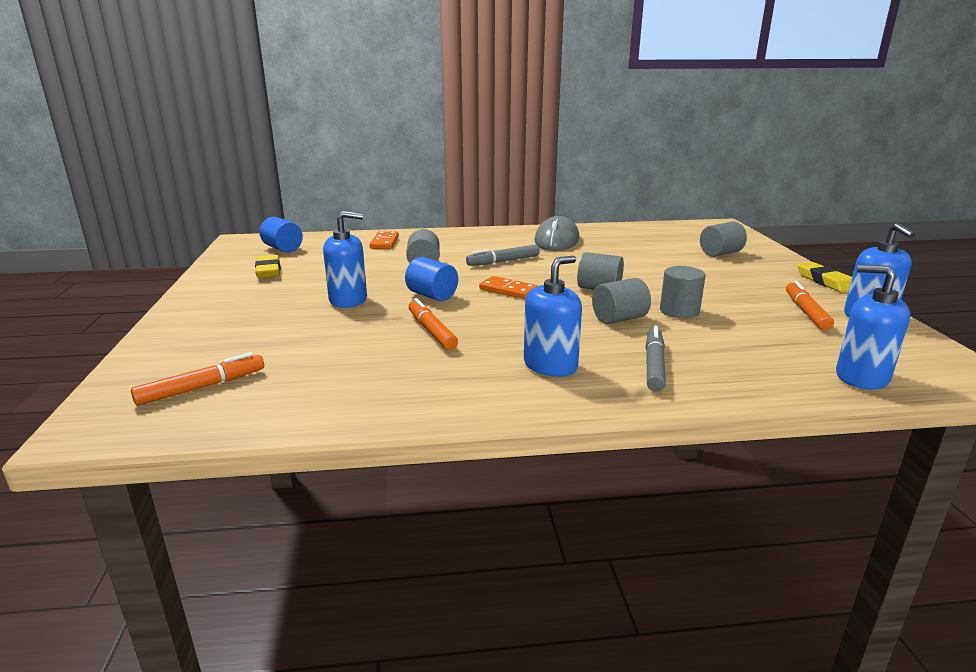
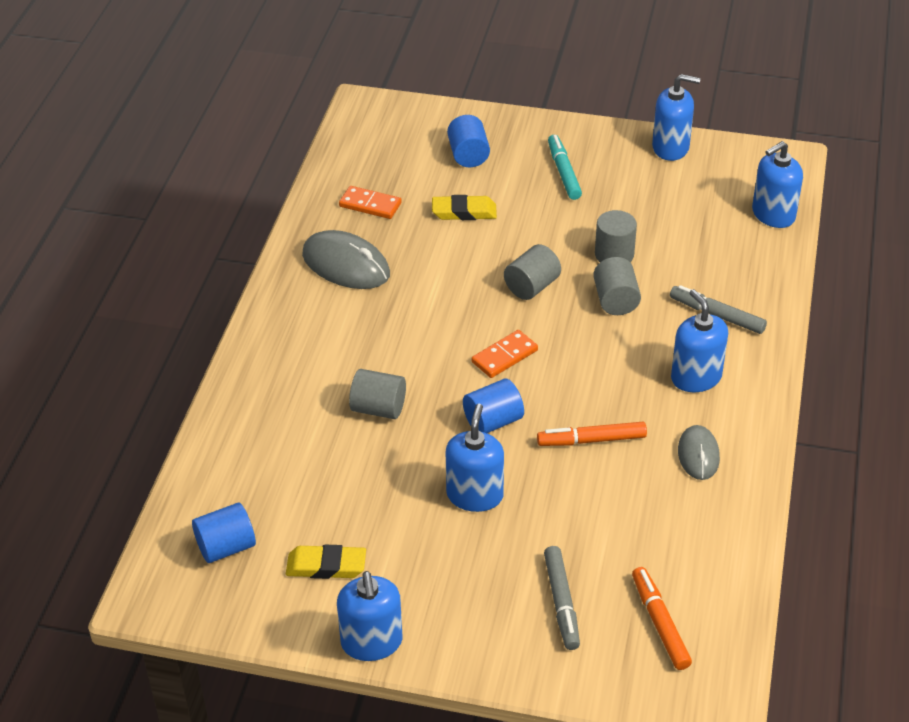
camera: 70 degrees left, 20 degrees up
(196, 290) = (372, 642): none -> blue soap dispenser
(384, 242) = (259, 432): orange domino -> orange domino (370, 205)
(439, 379) = (698, 455): none -> grey mouse
(503, 261) = (404, 335): grey marker -> grey marker (561, 602)
(720, 253) = (468, 155): grey cylinder -> blue cylinder
(755, 282) = (563, 172): none -> turquoise marker
(806, 312) = (648, 178): orange marker -> none
(825, 281) = (583, 128): yellow eraser -> yellow eraser (464, 212)

